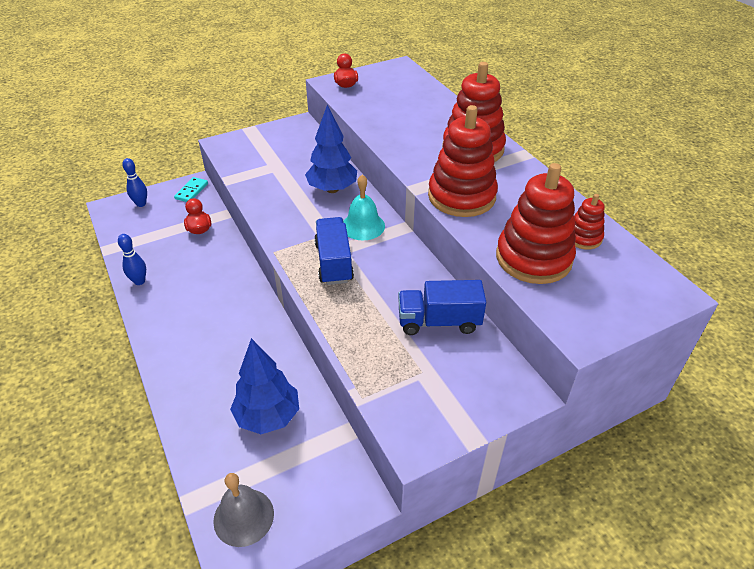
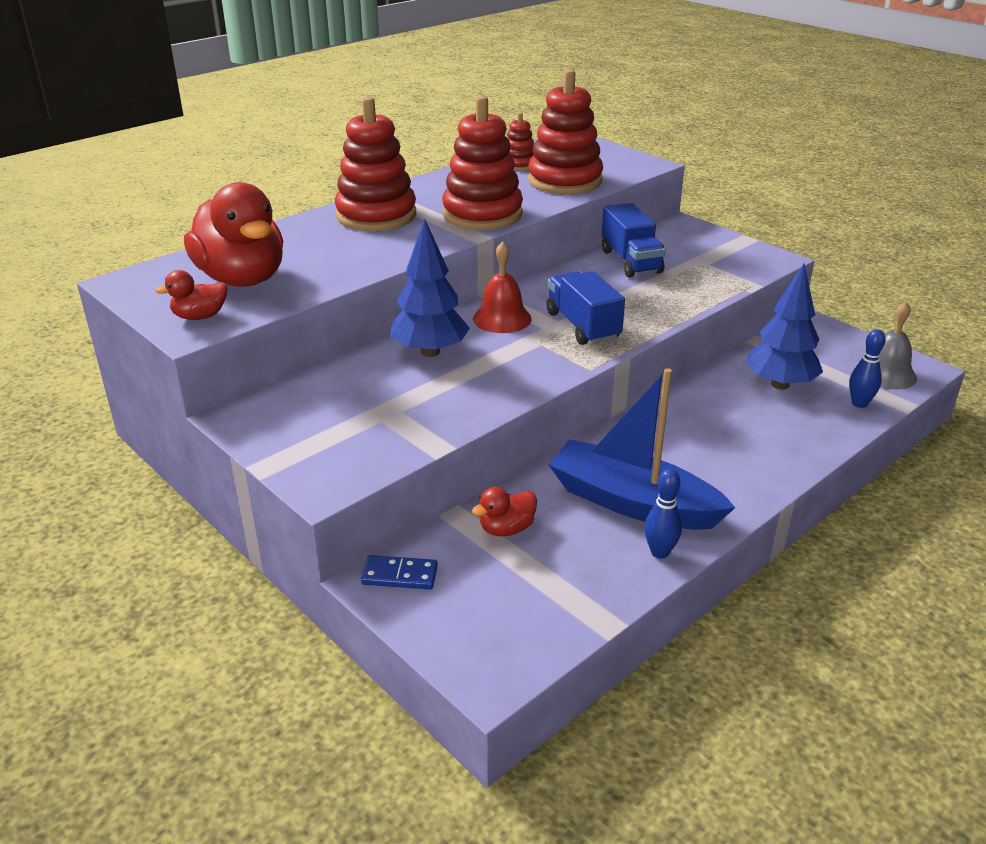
camera: 105 degrees left, 10 degrees down
(141, 204) = (463, 633): blue bowling pin -> blue bowling pin (859, 403)
(186, 282) = (632, 502): none -> blue boat
(191, 191) = (400, 575): turquoise domino -> blue domino
(334, 262) = (582, 326): blue truck -> blue truck turned 90 degrees clockwise
(363, 226) = (502, 318): turquoise bell -> red bell
(387, 97) = (242, 279): none -> red duck

